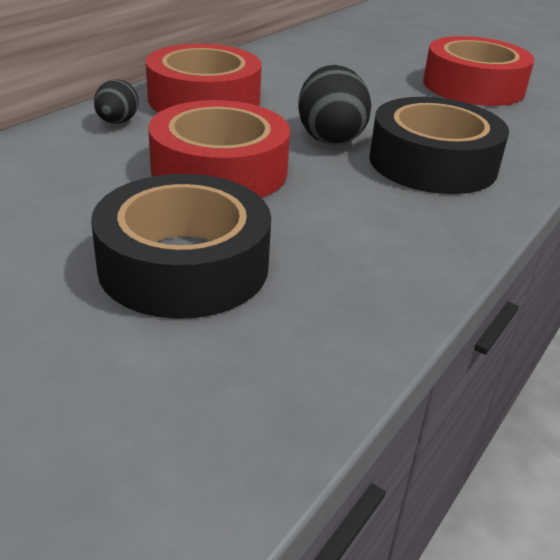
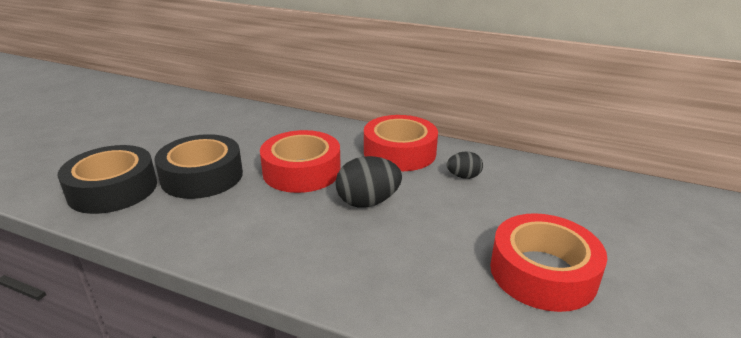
camera: 80 degrees right, 5 degrees down
(117, 122) = (348, 135): black egg -> black egg (463, 176)
(433, 163) = (348, 249): black tape -> black tape (113, 189)

